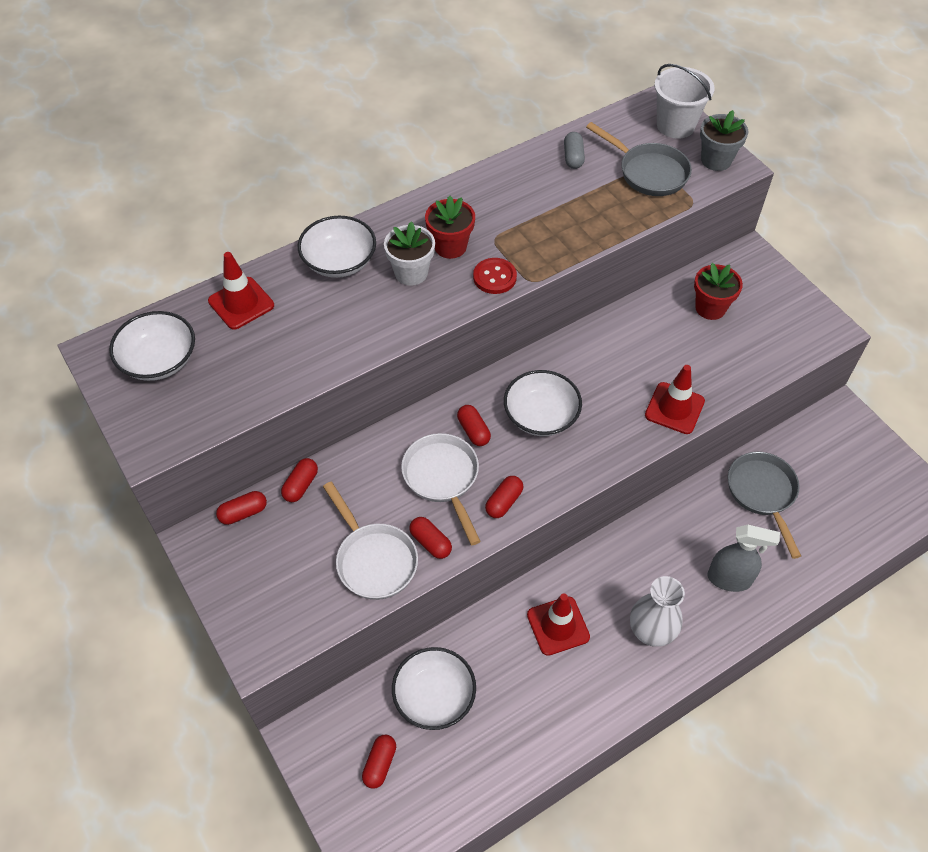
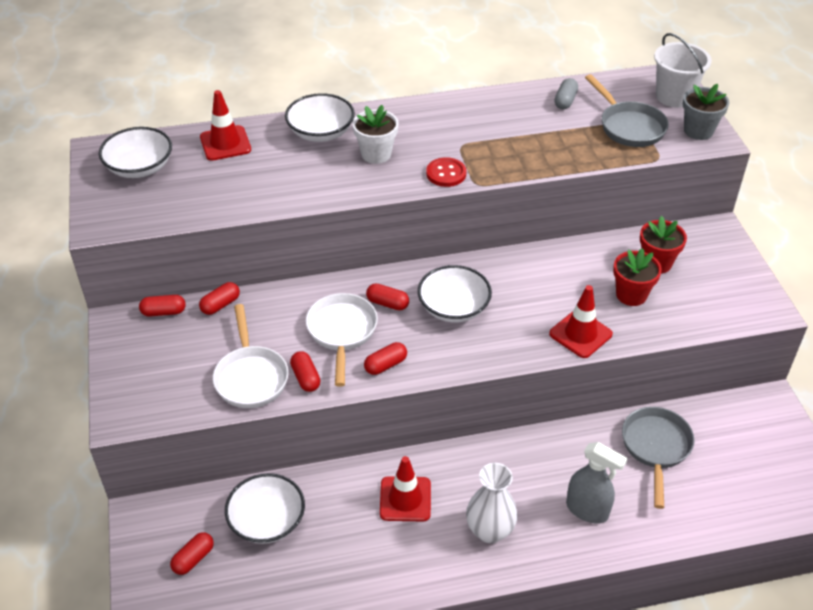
camera: 20 degrees right, 10 degrees down
(450, 246) = (420, 142): red flower pot -> red flower pot (631, 295)
(473, 431) = (387, 303): red capsule -> red capsule turned 60 degrees counterclockwise

